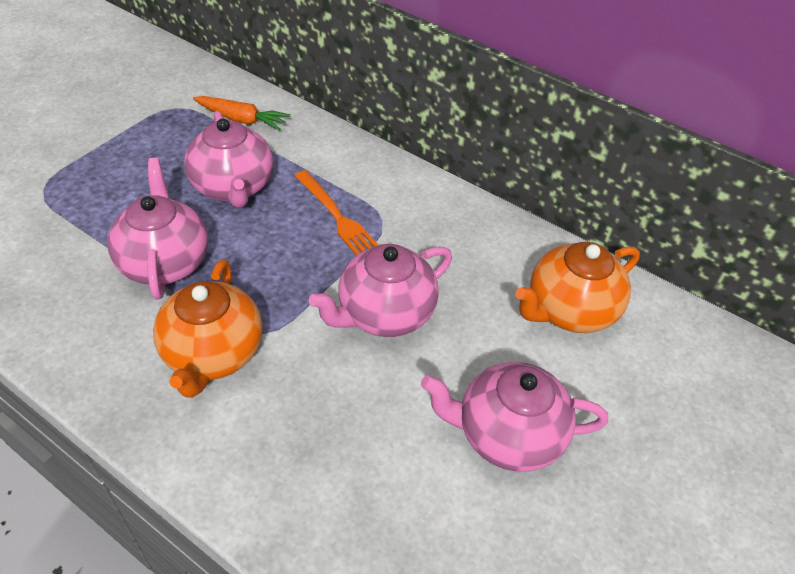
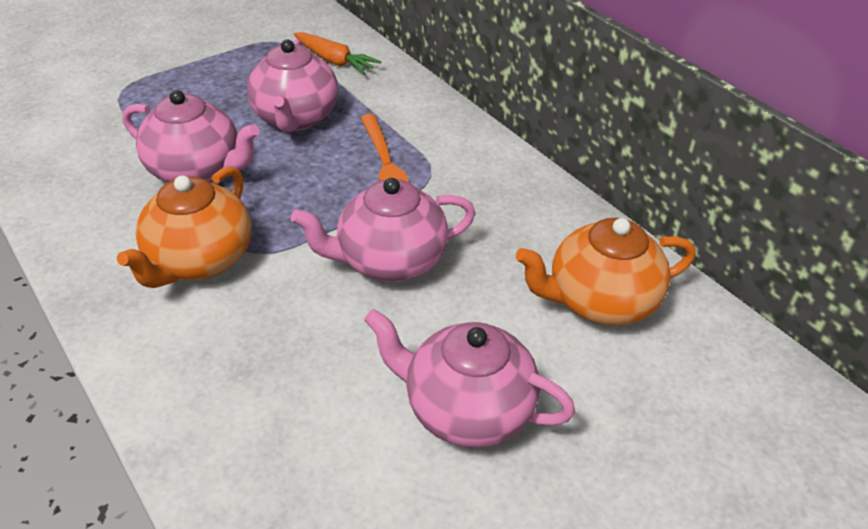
camera: 20 degrees right, 5 degrees down
(165, 262) = (197, 171): pink teapot -> pink teapot turned 105 degrees clockwise

